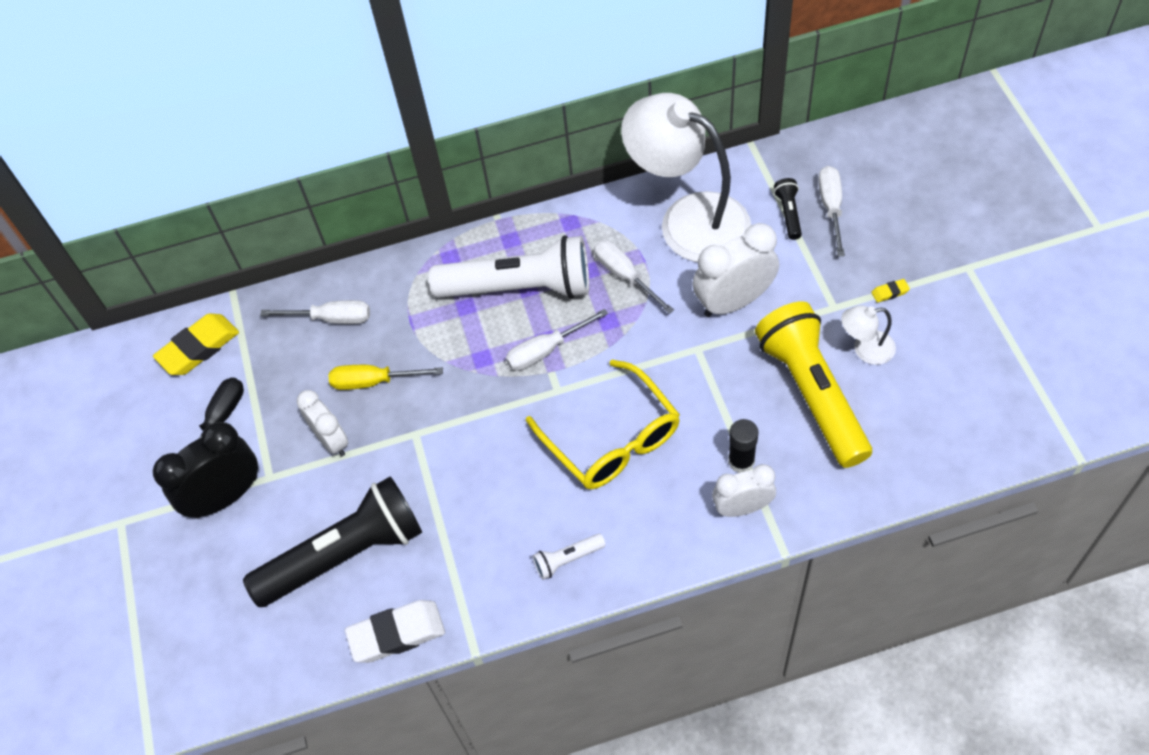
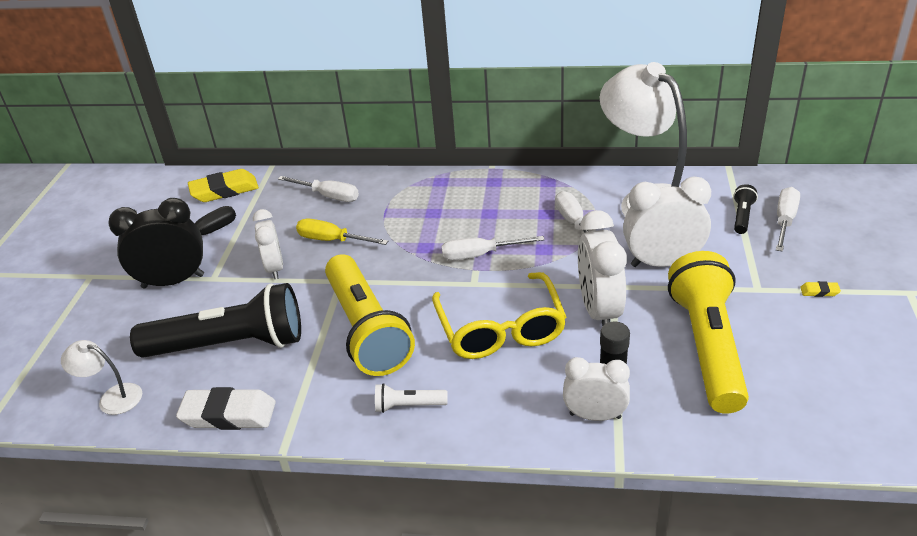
camera: 20 degrees right, 20 degrees down
(478, 486) = (367, 329): none -> yellow flashlight
(519, 287) = (483, 211): white flashlight -> none
(697, 384) = (599, 311): none -> white clock
(865, 349) = (777, 327): white lamp -> white lamp (112, 397)

